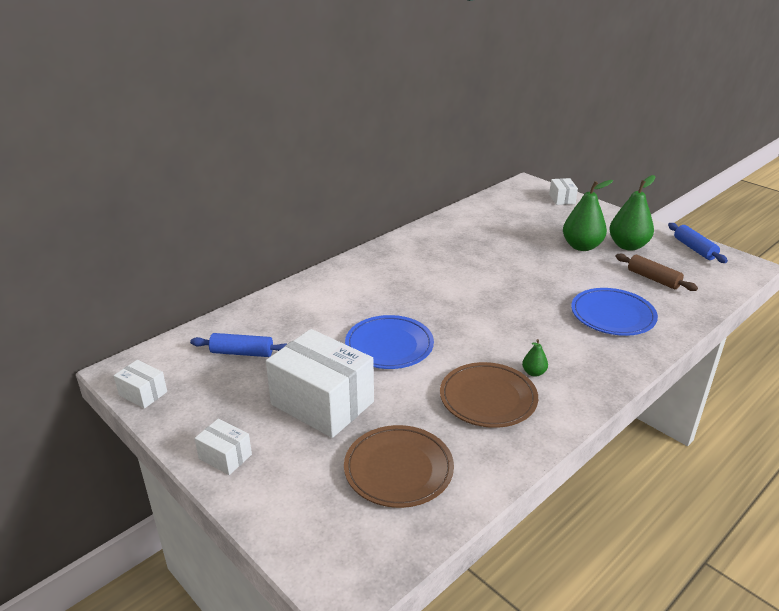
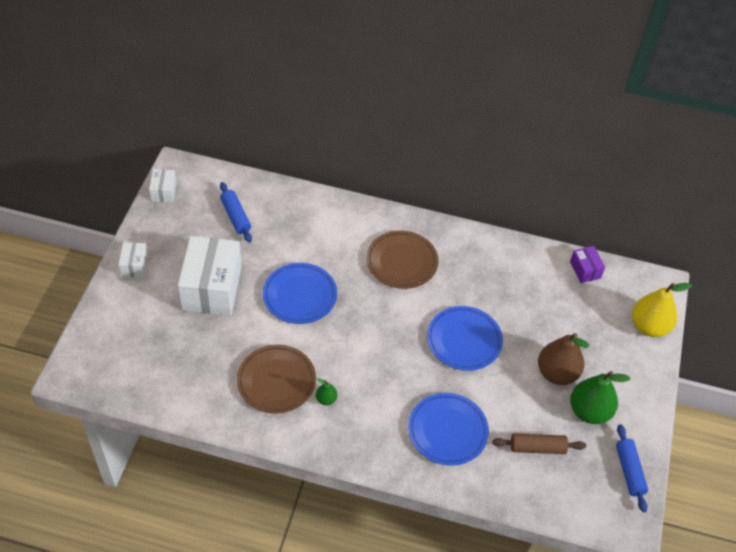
camera: 55 degrees right, 20 degrees up
(398, 469) = (174, 359): brown plate -> brown plate (402, 262)
(488, 204) = (585, 270): none -> purple box
(517, 275) = (464, 340): none -> blue plate
(562, 199) = (649, 326): white box -> yellow pear
(581, 246) = (557, 373): green pear -> brown pear
(653, 279) = (537, 448): brown rolling pin -> brown rolling pin turned 75 degrees clockwise
(694, 249) = (629, 471): blue rolling pin -> blue rolling pin turned 45 degrees counterclockwise

